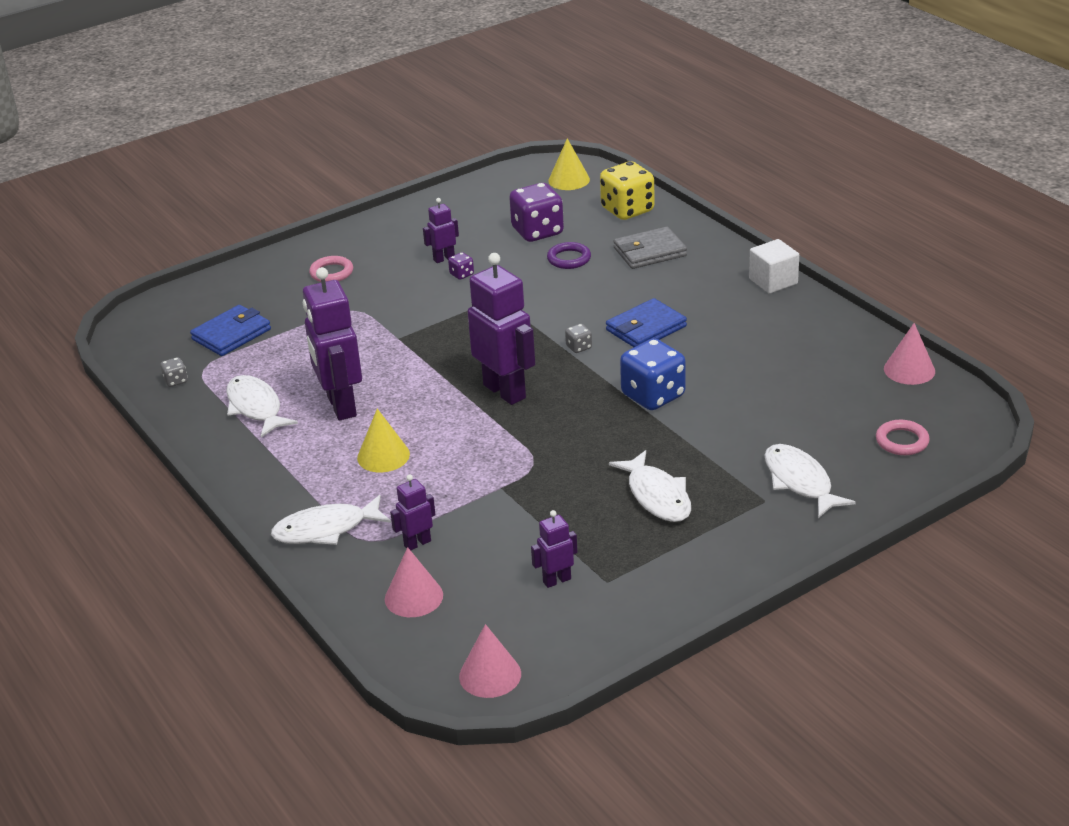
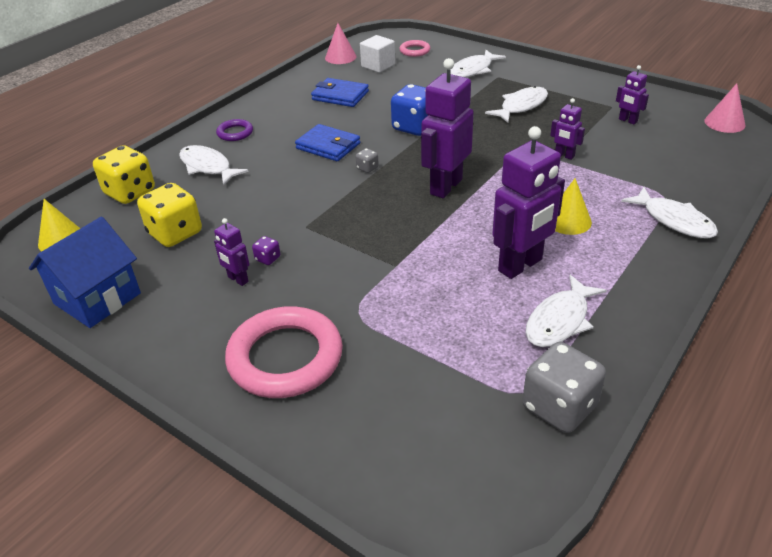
camera: 110 degrees left, 5 degrees up
(175, 381) = (559, 407): grey dice -> grey dice, size x2.28
(231, 334) = (446, 396): blue wallet -> blue wallet (340, 96)
(331, 273) = (285, 357): pink ring -> pink ring, size x2.14
(413, 597) = (696, 164): pink cone -> none
(417, 543) = (647, 177): purple robot -> purple robot (564, 155)
(470, 198) = (97, 298): none -> blue house
(537, 232) = (175, 233): purple dice -> yellow dice
(569, 259) = (226, 204): purple ring -> purple ring (235, 133)
(649, 252) = (208, 167): grey wallet -> white fish
(773, 281) = (245, 110): white cube -> white cube (378, 65)

